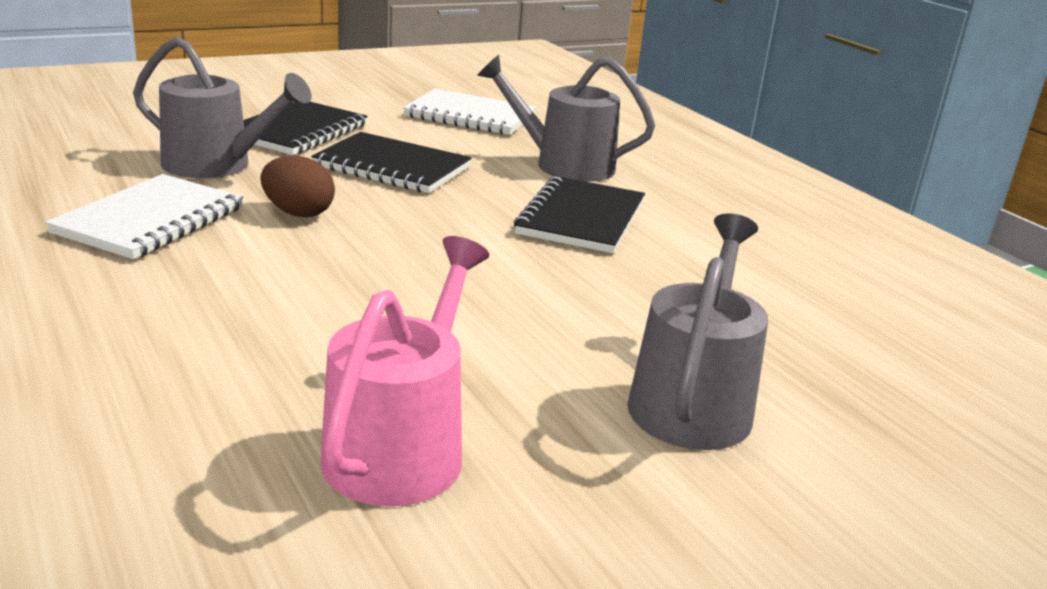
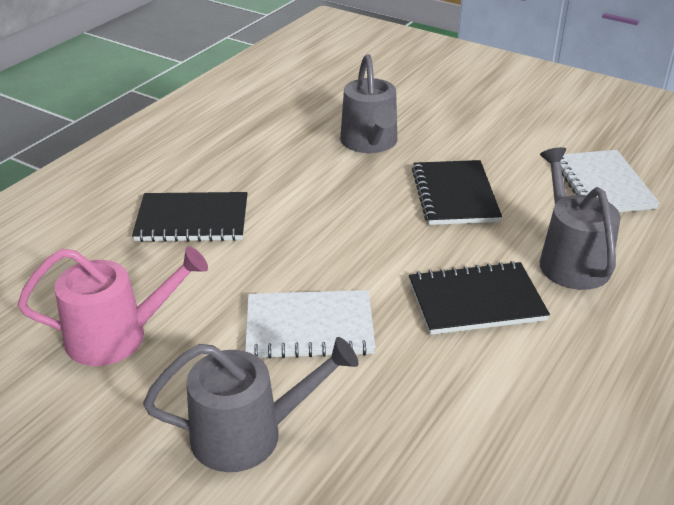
camera: 65 degrees right, 10 degrees up
(150, 220) = (276, 160): white notebook -> white notebook (309, 327)
(297, 131) = (461, 141): black notebook -> black notebook (192, 220)
(298, 213) = (340, 195): brown egg -> none

